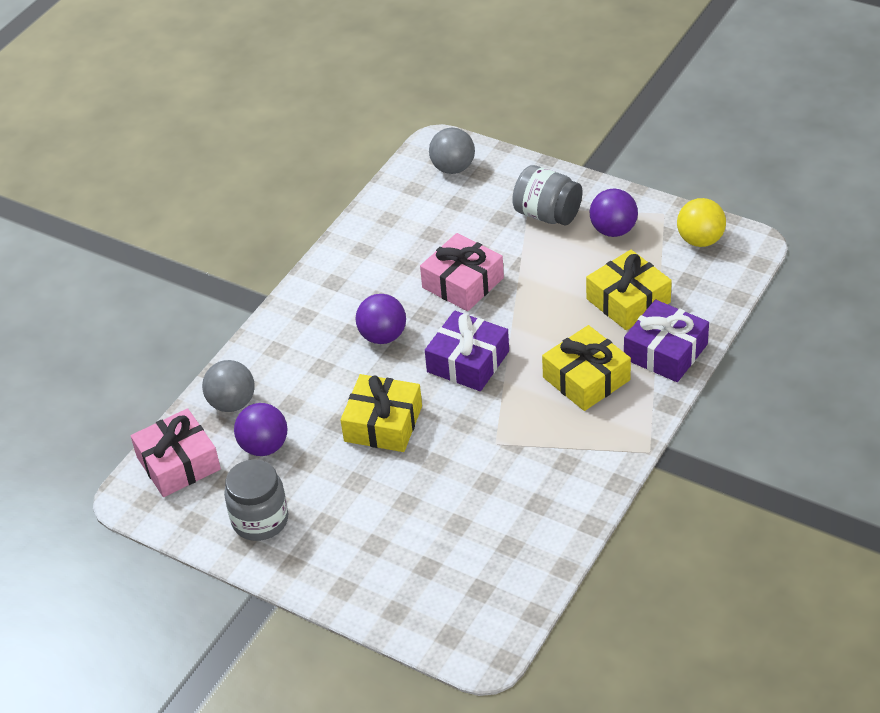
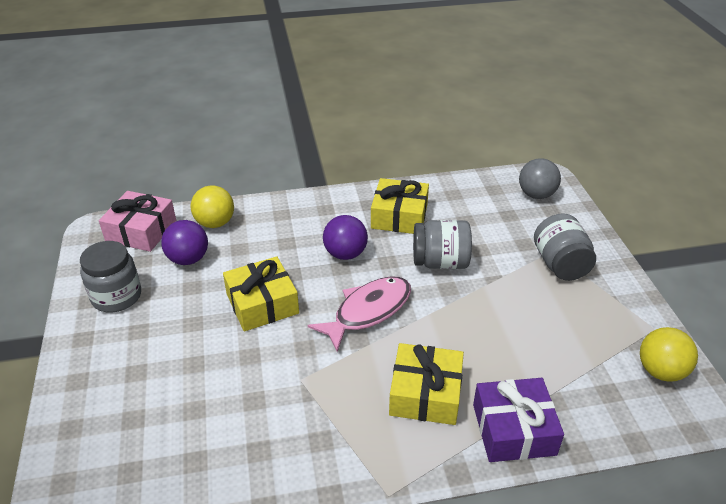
camera: 45 degrees right, 5 degrees down
(232, 403) = (215, 223): grey ball -> yellow ball
(463, 283) = (440, 262): pink gift -> grey jar
(468, 361) = (368, 311): purple gift -> pink fish
(613, 230) = (596, 310): purple ball -> none
(628, 301) = (537, 366): yellow gift -> yellow gift (399, 216)

